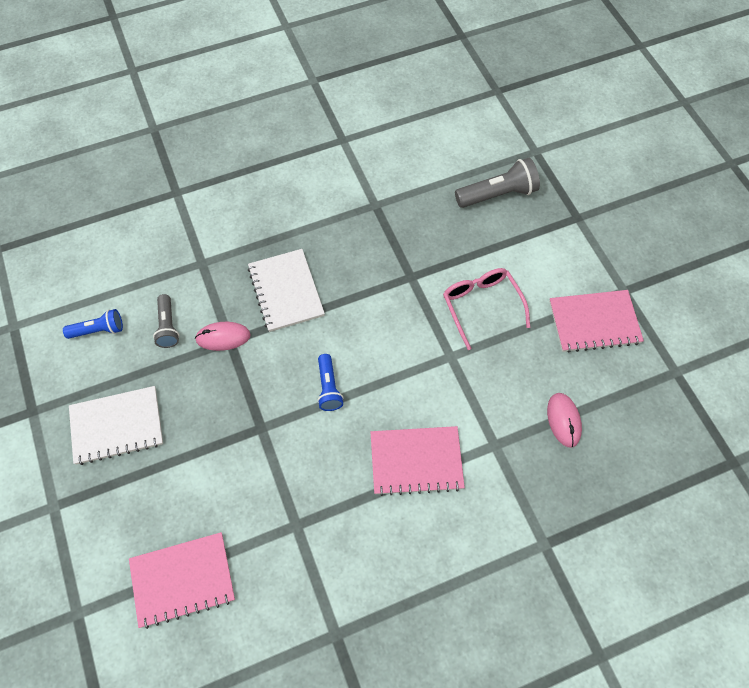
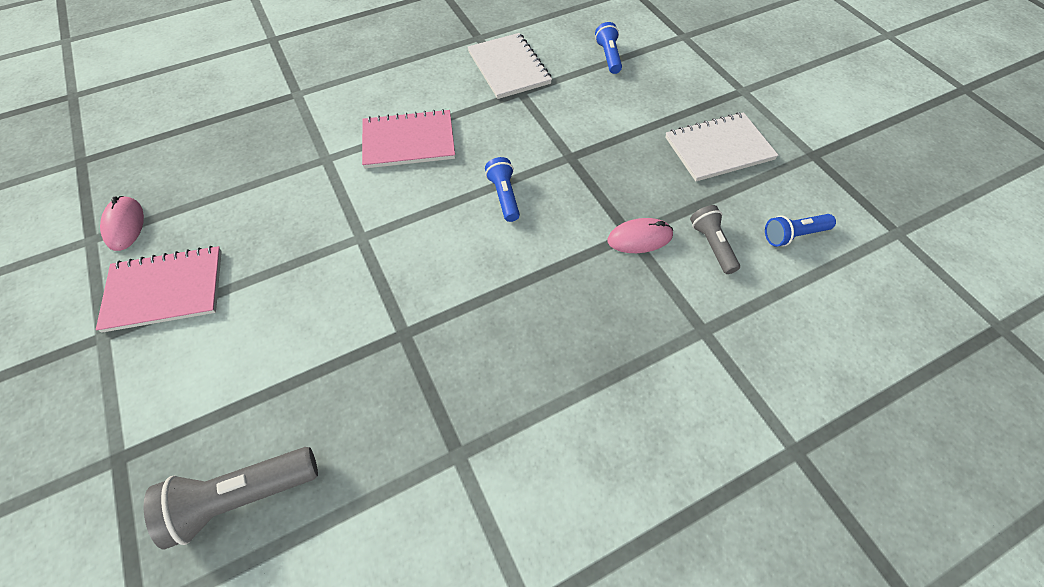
camera: 175 degrees right, 5 degrees down
(182, 580) = (608, 56): pink notebook -> blue flashlight
(286, 291) = (575, 300): white notebook -> white notebook (509, 68)
(481, 306) = (311, 300): pink glasses -> none
(563, 420) = (245, 184): pink mouse -> pink mouse (125, 225)

